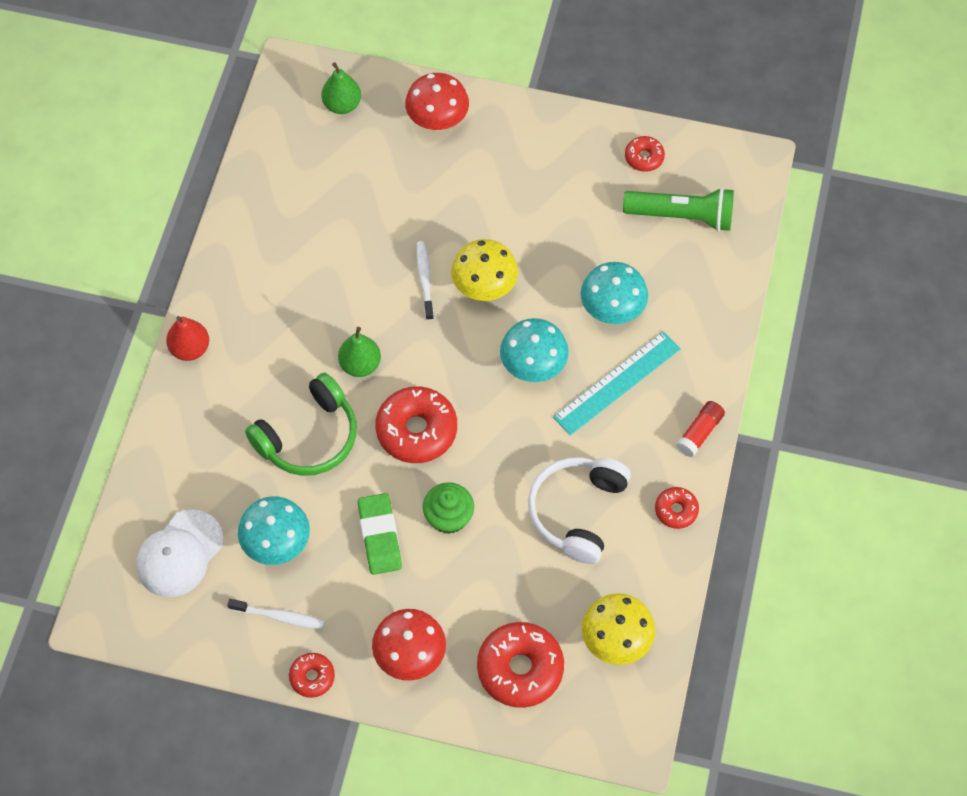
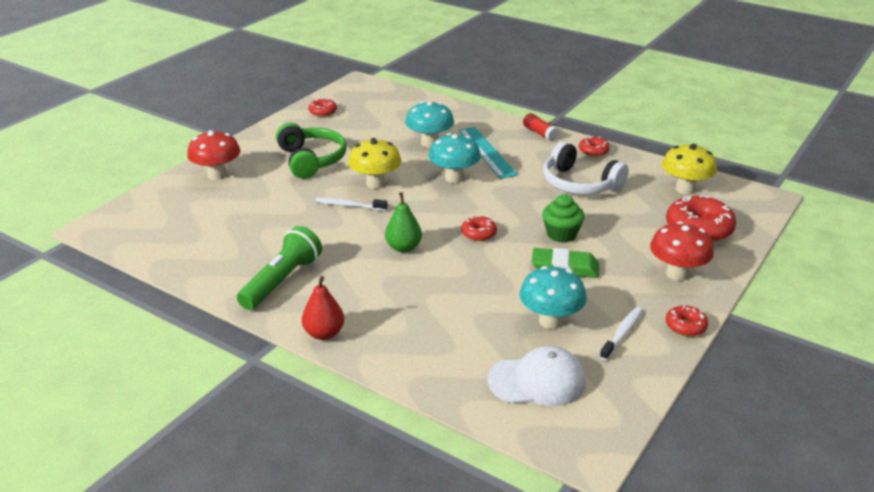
camera: 70 degrees left, 30 degrees down
(179, 554) = (537, 381): white cap -> white cap turned 60 degrees counterclockwise
(308, 437) = (455, 285): green headphones -> green headphones (311, 160)
(342, 105) = (158, 211): green pear -> none
(416, 430) = (478, 234): red donut -> red donut, size x0.52
(682, 216) = (377, 109): green flashlight -> green flashlight (282, 281)

